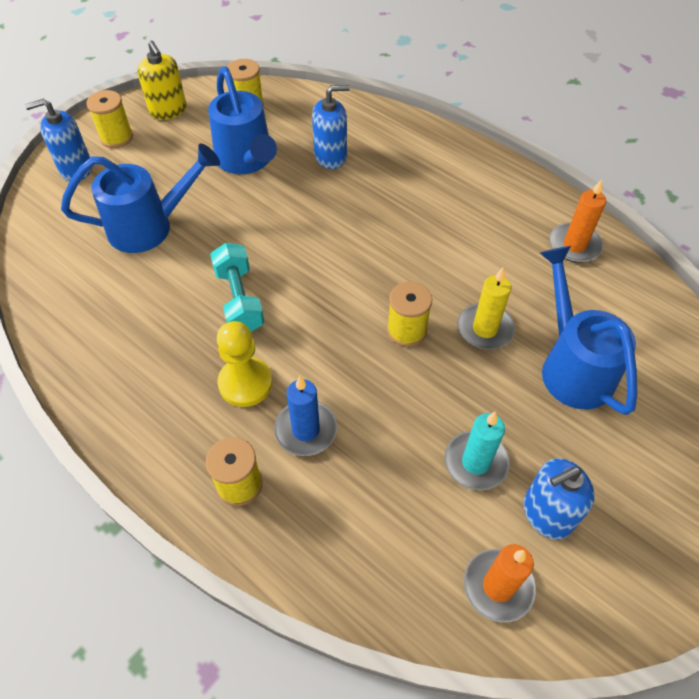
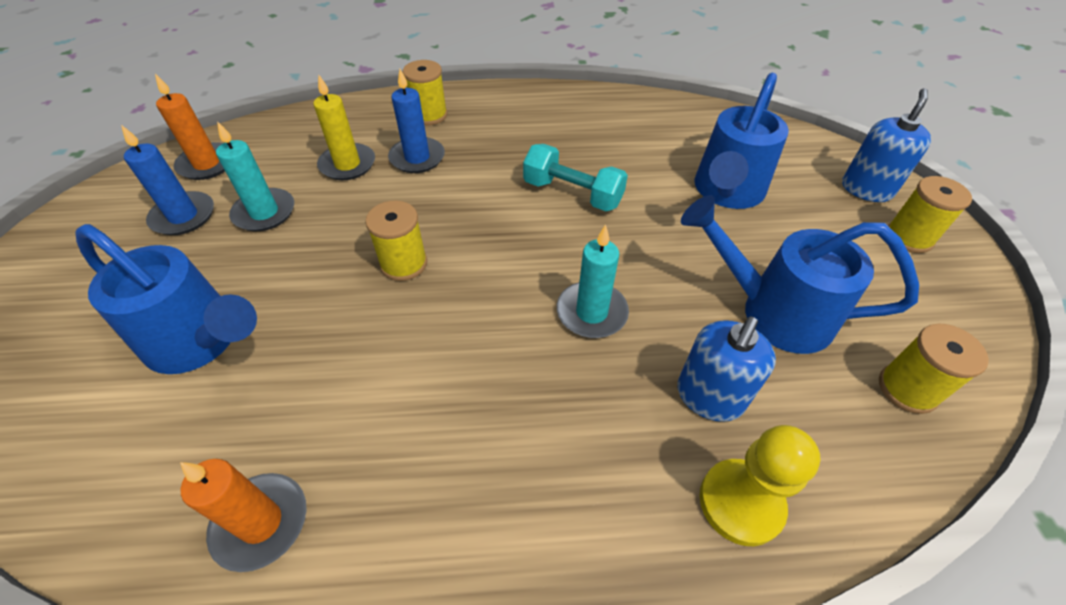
camera: 135 degrees right, 5 degrees down
(168, 110) = (945, 304): yellow soap dispenser -> none
(245, 383) = (492, 154): yellow pawn -> yellow pawn (740, 502)
(332, 222) = (591, 312): none -> turquoise candle
(485, 329) = (324, 316): yellow candle -> yellow candle (347, 164)
(547, 514) = (183, 216): blue soap dispenser -> blue candle

